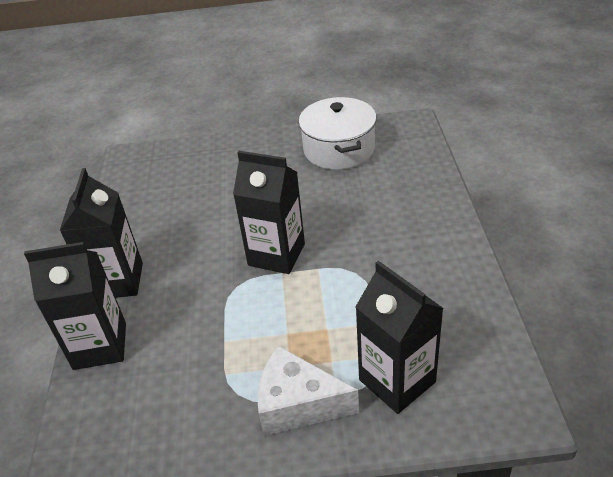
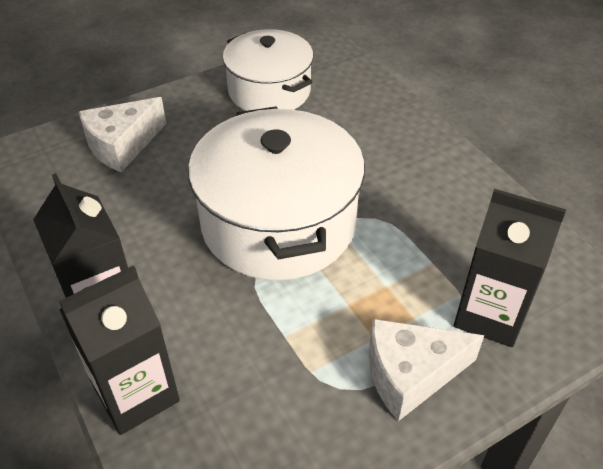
camera: 30 degrees left, 5 degrees up
(204, 166) = (122, 145): none -> white cheese
(276, 255) = (278, 223): black carton -> white pot

